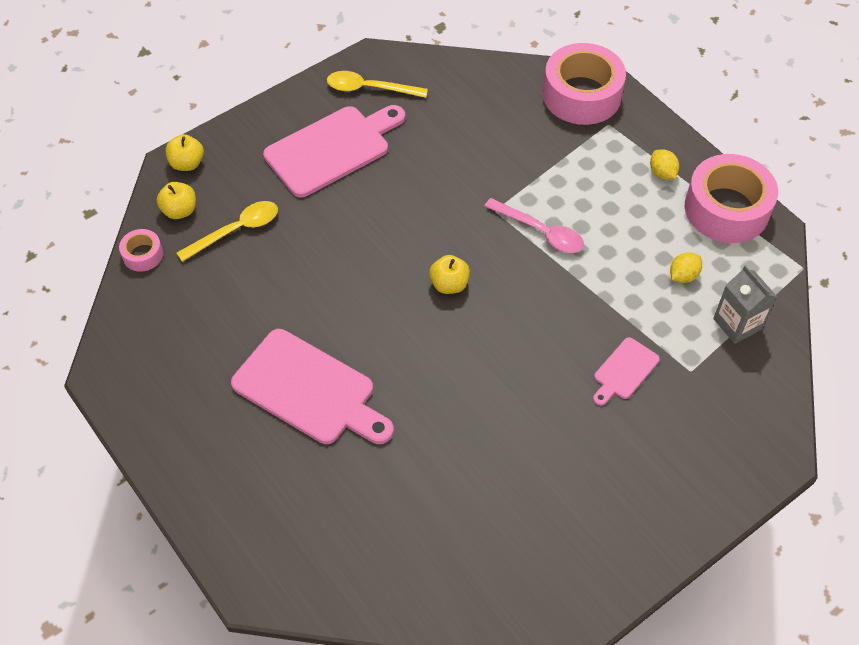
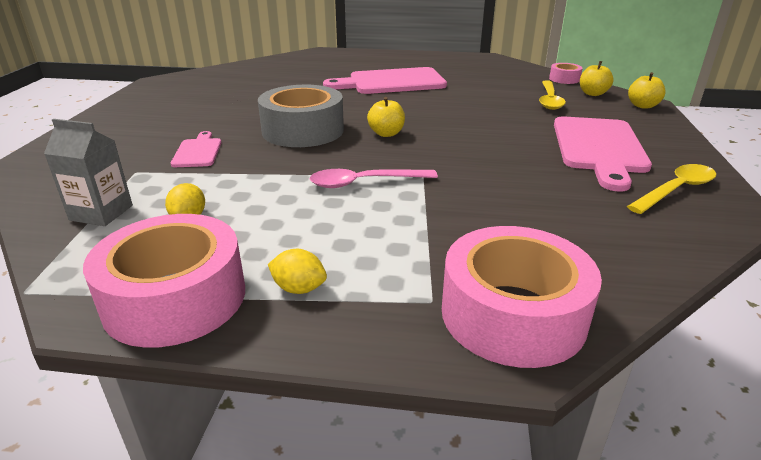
camera: 135 degrees right, 25 degrees down
(509, 344) = (303, 130): none -> grey tape

